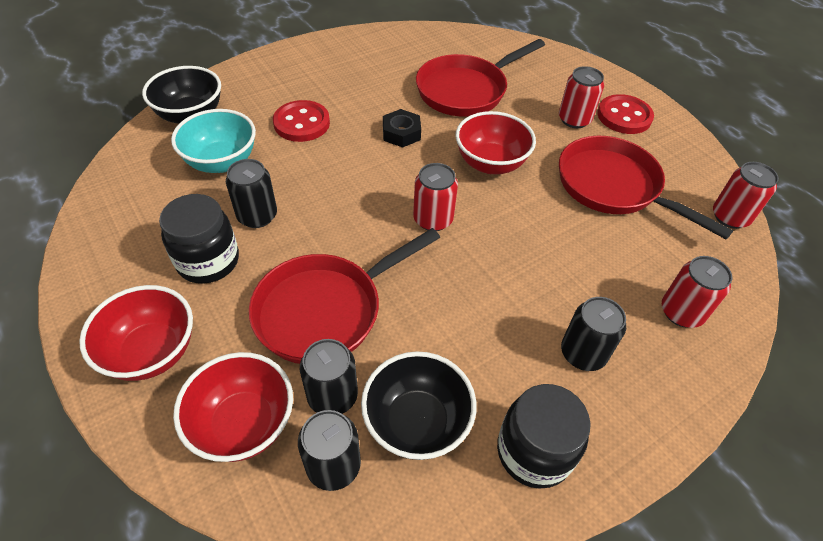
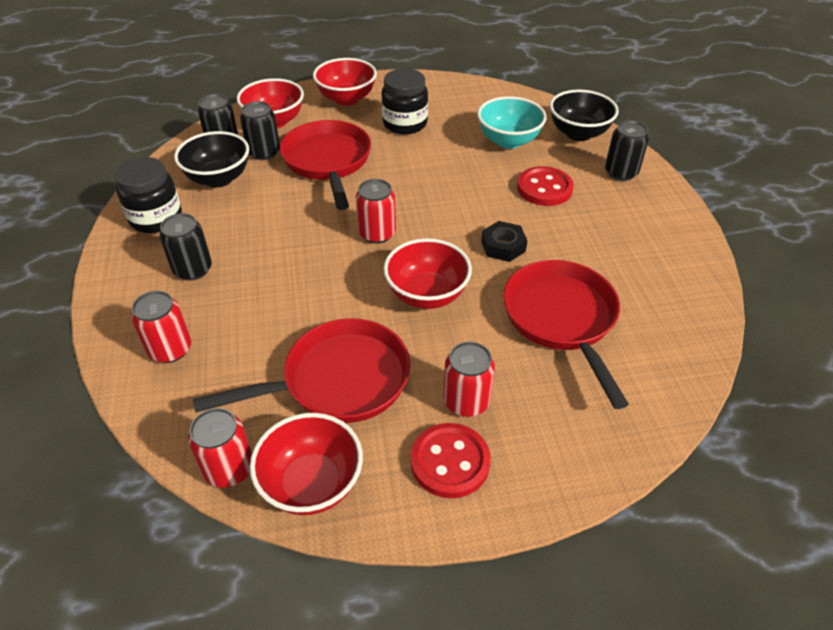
camera: 115 degrees right, 5 degrees down
(257, 216) = (436, 148): black can -> black can (621, 172)
(697, 171) = (312, 484): none -> red bowl

